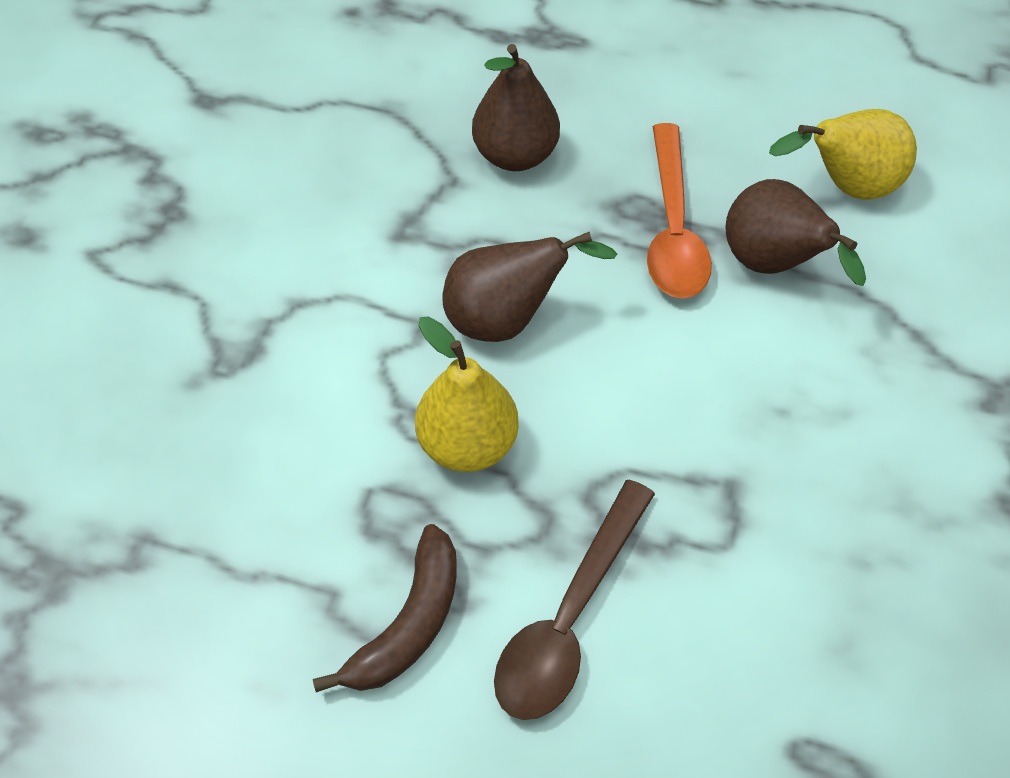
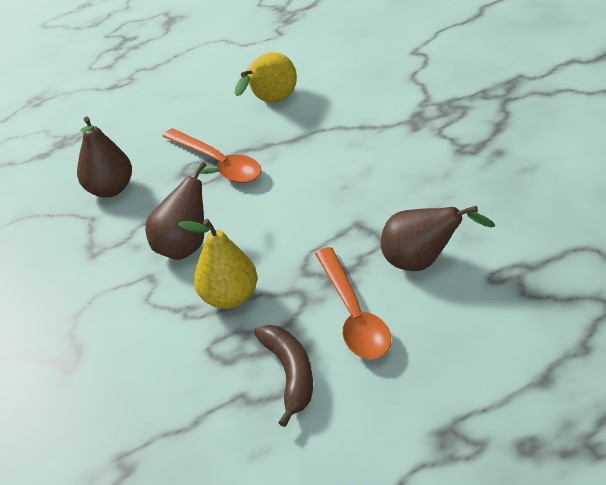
camera: 40 degrees left, 15 degrees down
(569, 617) = (353, 315): brown spoon -> orange spoon
(773, 265) = (277, 145): brown pear -> brown pear (423, 262)

